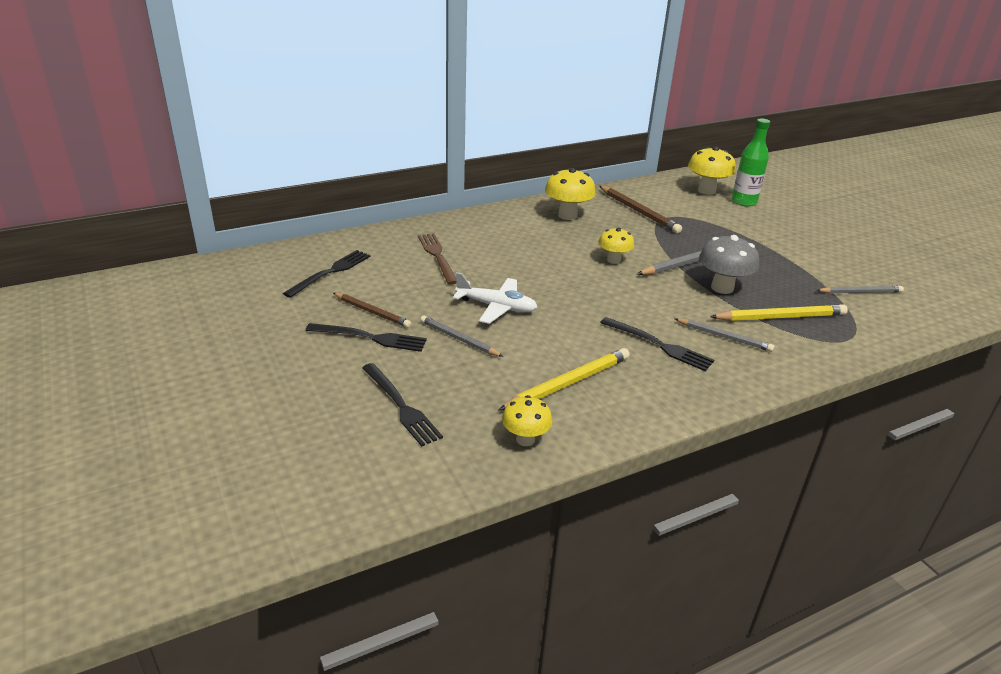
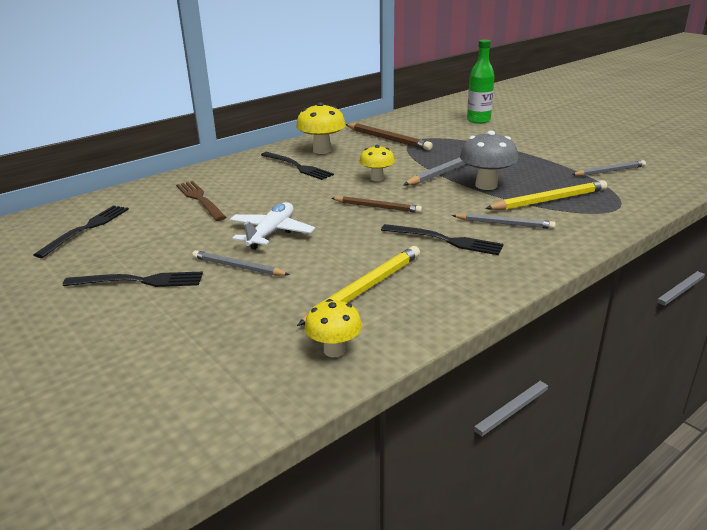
camera: 10 degrees left, 5 degrees down
(372, 312) = (138, 257): brown pencil -> brown pencil (377, 207)
(401, 406) = (185, 342): black fork -> black fork (297, 167)
(496, 307) = (271, 233): white plane -> white plane turned 75 degrees counterclockwise
(706, 191) = (443, 117): yellow mushroom -> none

